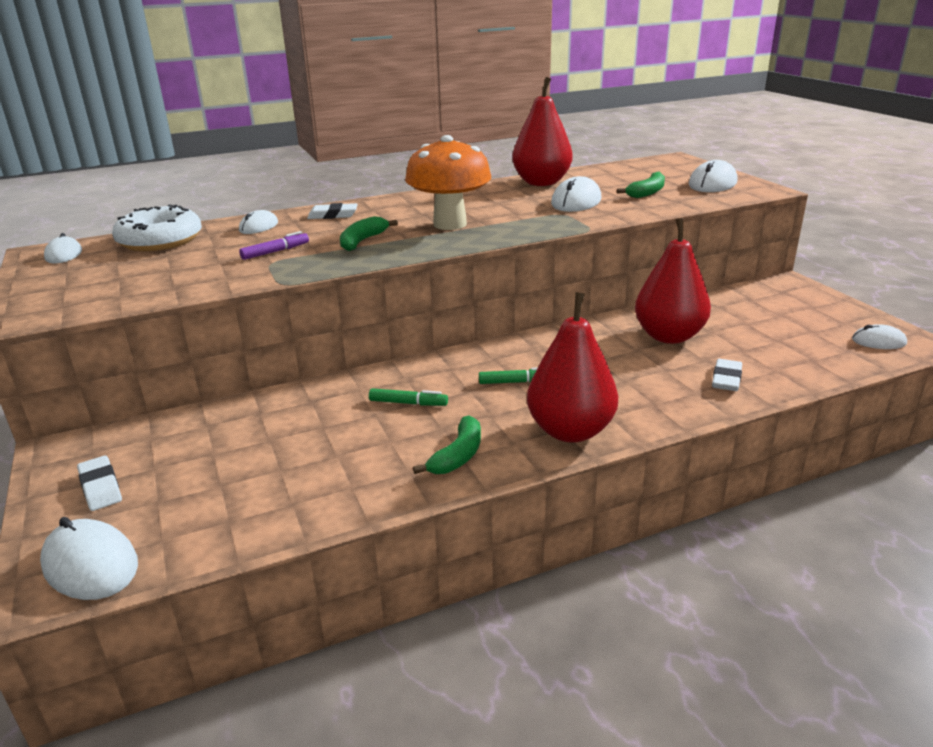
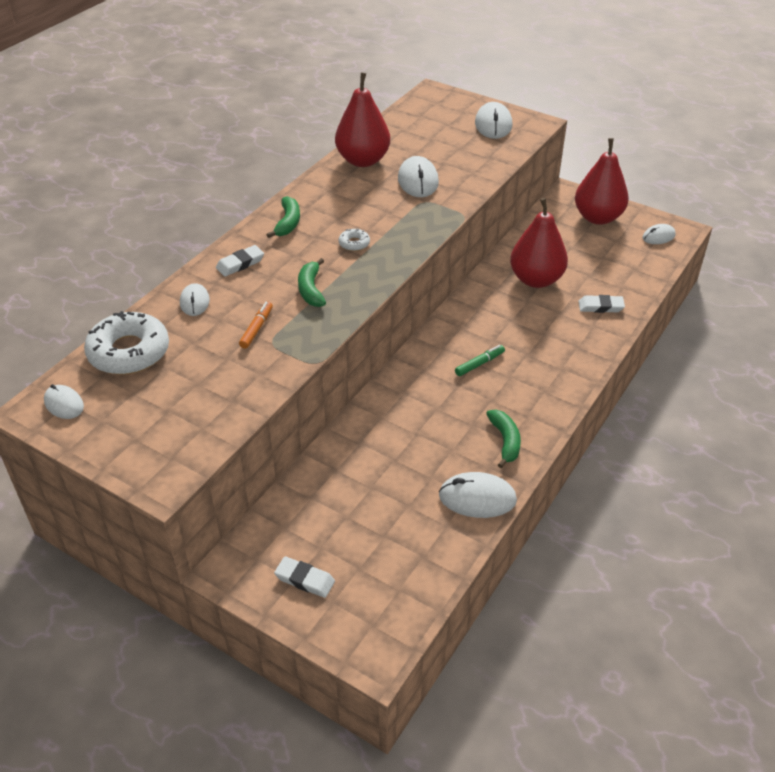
camera: 35 degrees left, 15 degrees up
(90, 564) = (378, 628): white mouse -> white mouse (477, 498)
(275, 252) = (257, 328): purple marker -> orange marker
(408, 403) = (429, 414): green marker -> none
(450, 224) = (354, 243): orange mushroom -> white donut
(570, 431) = (551, 391): red pear -> red pear (598, 217)
(647, 192) = (458, 151): green banana -> green banana (288, 223)
(726, 379) = (600, 307): white eraser -> white eraser turned 75 degrees counterclockwise

